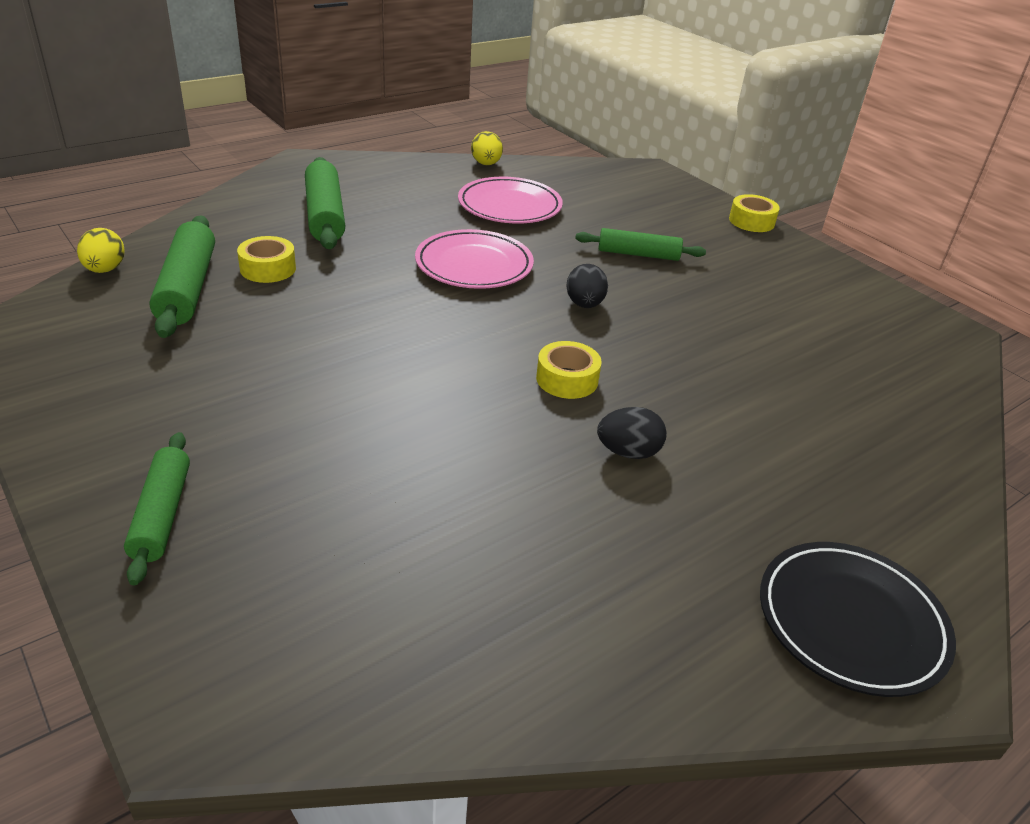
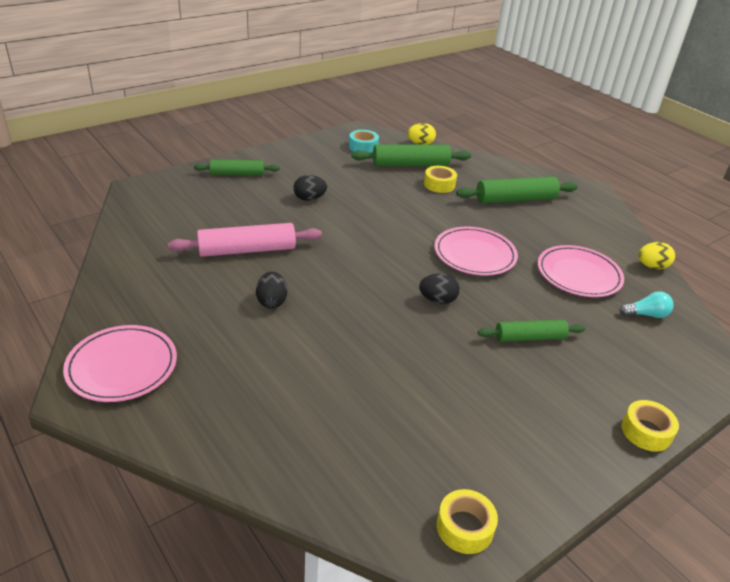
camera: 90 degrees right, 0 degrees up
(90, 333) = (363, 147): none -> turquoise tape
(297, 407) = (309, 198): none -> black egg
(484, 486) = (247, 250): none -> pink rolling pin
(567, 379) = (343, 284): yellow tape -> yellow tape (464, 527)
(576, 185) = (646, 314): none -> turquoise light bulb
(638, 254) = (529, 337): green rolling pin -> green rolling pin turned 75 degrees clockwise
(851, 621) = (122, 367): black plate -> pink plate

